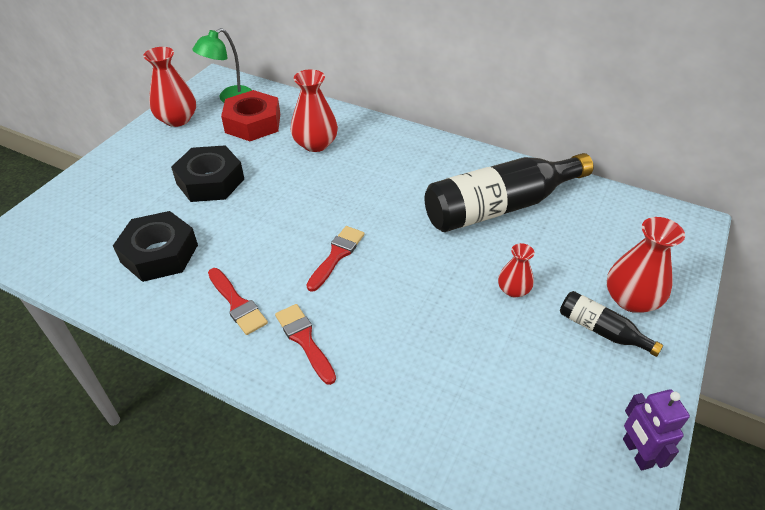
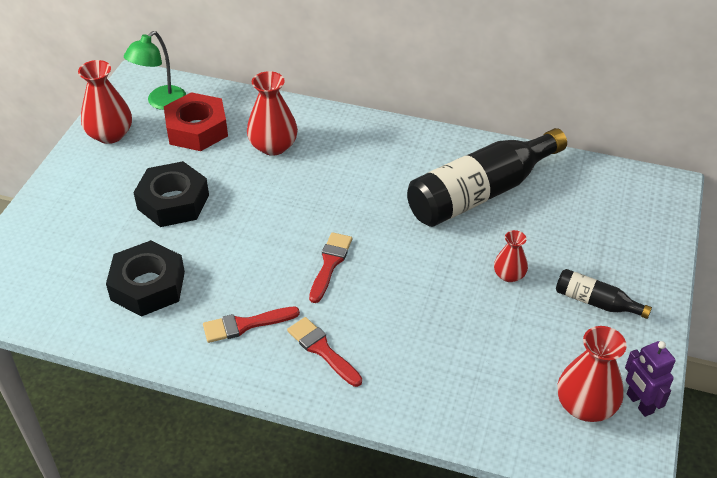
camera: 10 degrees left, 0 degrees up
(237, 304) = (245, 325): red brush -> red brush turned 120 degrees clockwise
(631, 299) = (619, 269): red vase -> red vase (585, 405)

